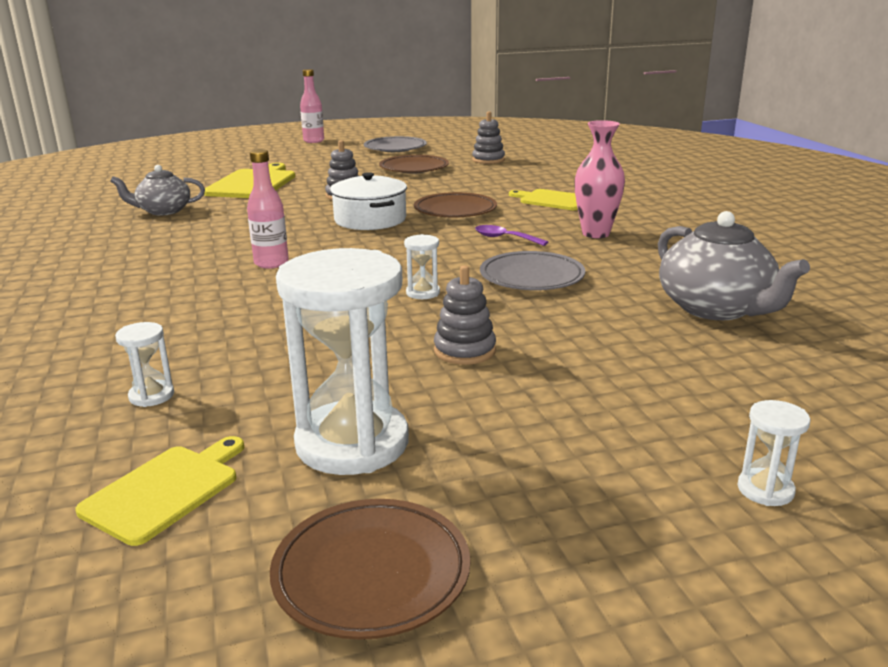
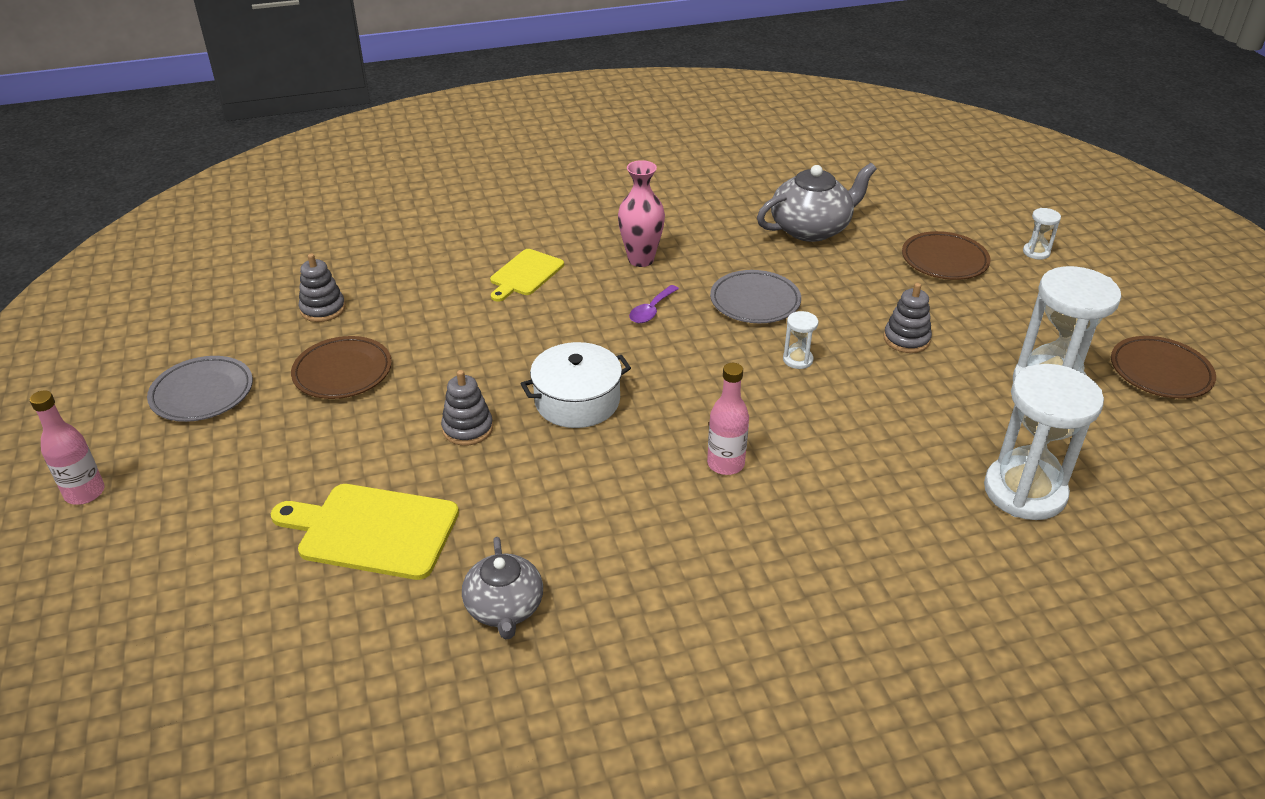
camera: 90 degrees left, 15 degrees up
(151, 396) = (1024, 491): white hourglass -> white hourglass, size x2.33
(165, 490) = (1132, 458): yellow cutting board -> none
(455, 210) = (551, 339): brown plate -> brown plate (944, 260)

